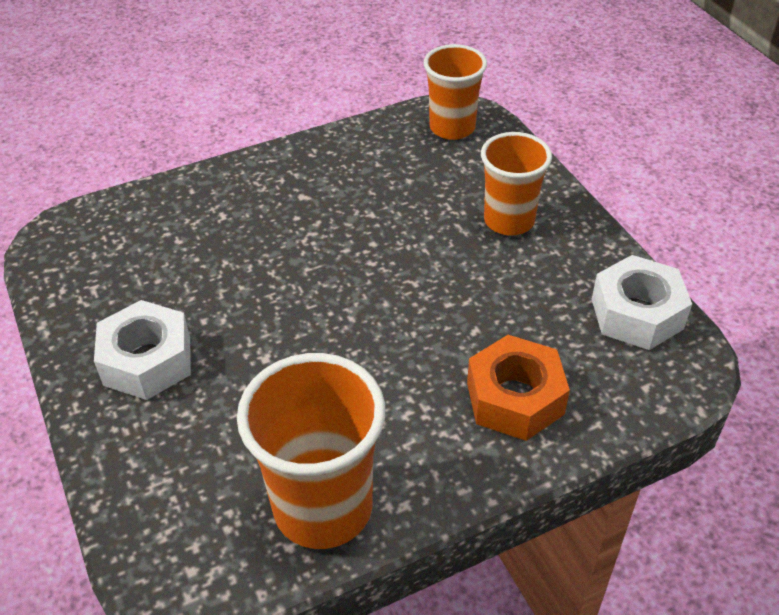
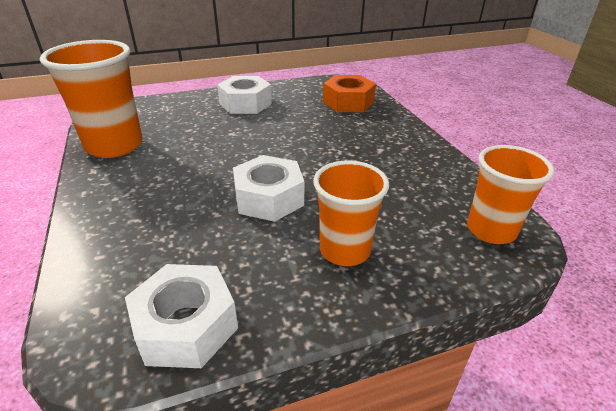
camera: 95 degrees right, 10 degrees down
(434, 287) = (269, 198): none -> white nut
(515, 398) = (137, 224): orange nut -> orange nut (348, 102)

